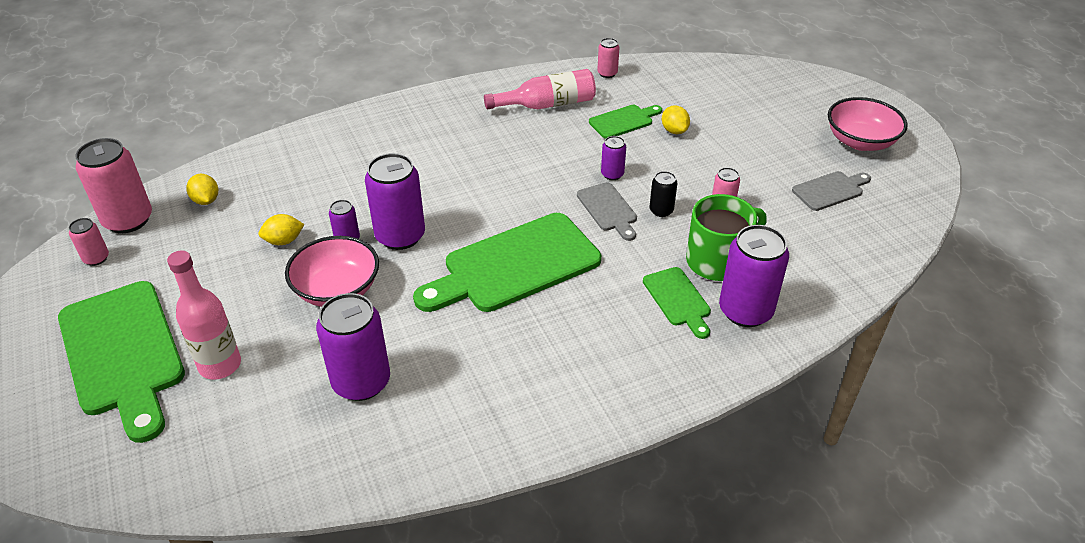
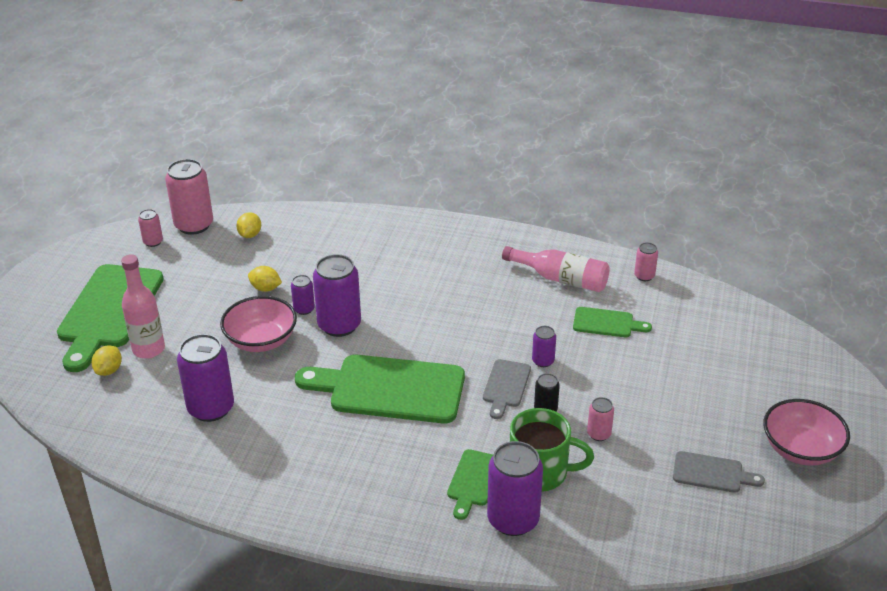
camera: 40 degrees right, 5 degrees down
(674, 131) = (639, 352): yellow lemon -> yellow lemon (109, 370)

